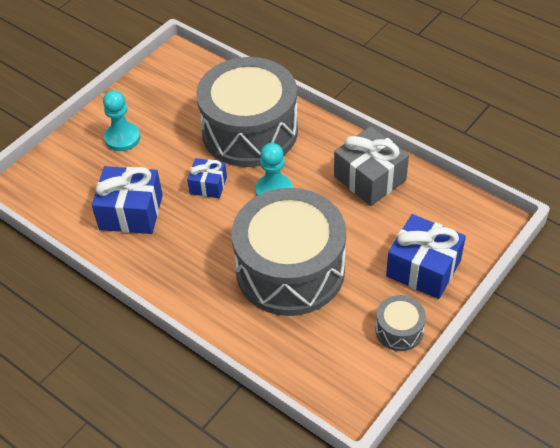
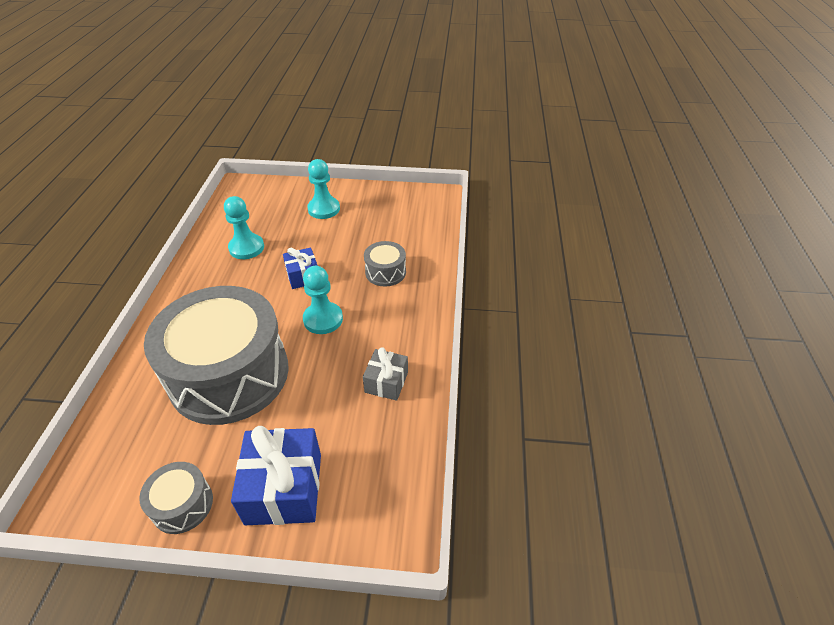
camera: 55 degrees right, 5 degrees down
(131, 212) = (246, 248): blue gift -> turquoise pawn
(250, 131) = (385, 272): grey drum -> grey drum, size x0.42
(369, 178) = (386, 382): grey gift -> grey gift, size x0.58

